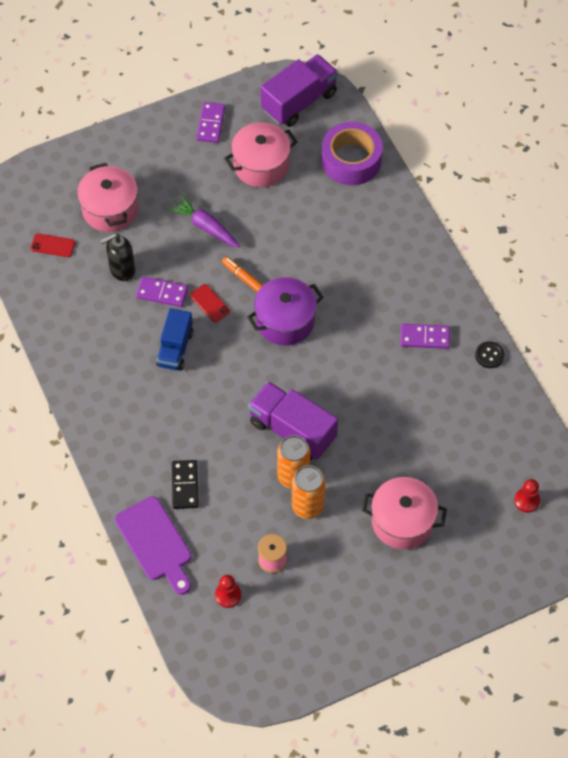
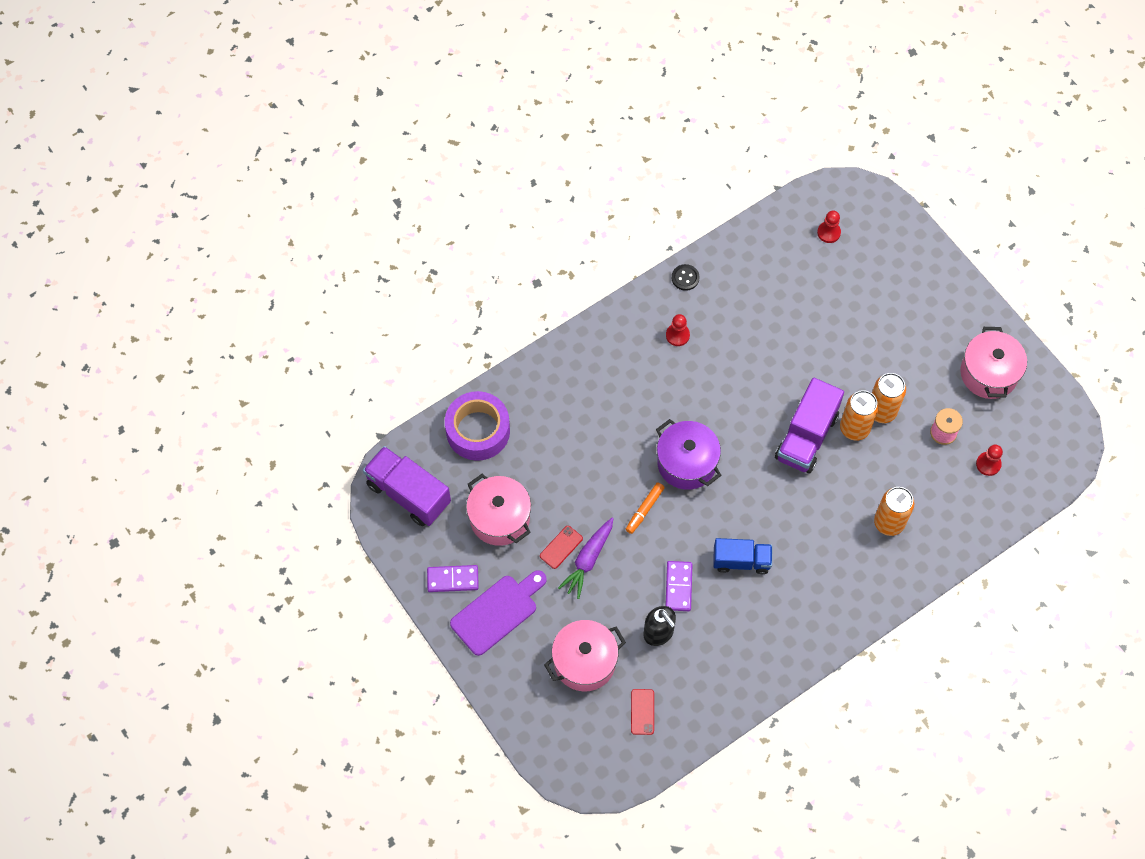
camera: 100 degrees left, 5 degrees up
(155, 542) = (954, 537): purple cutting board -> purple cutting board (497, 612)
(185, 485) = (889, 522): black domino -> orange can
(210, 303) = (681, 538): red phone -> red phone (561, 547)
(402, 522) = (876, 330): pink pot -> pink pot (988, 373)
(425, 337) = (677, 335): purple domino -> red pawn

